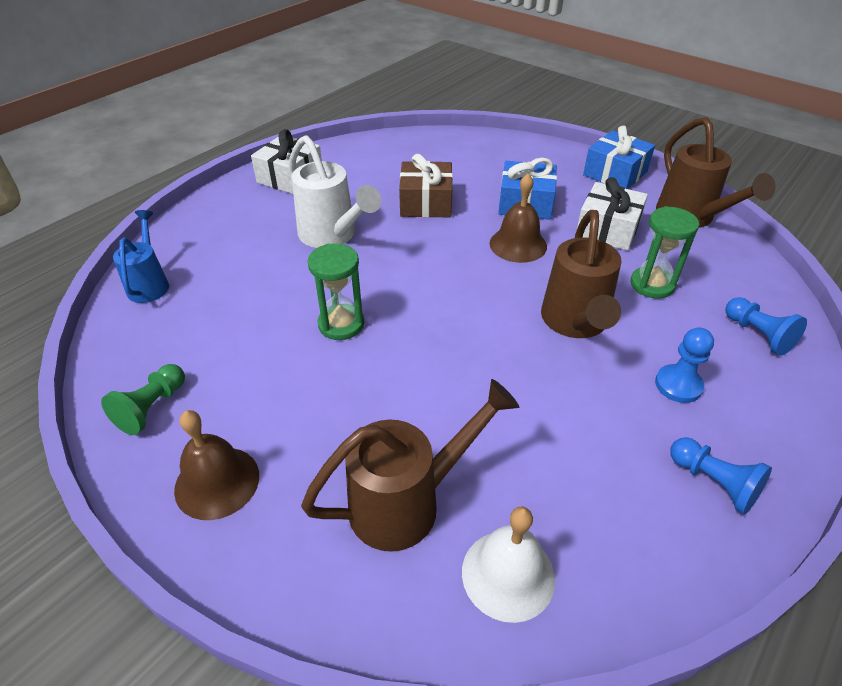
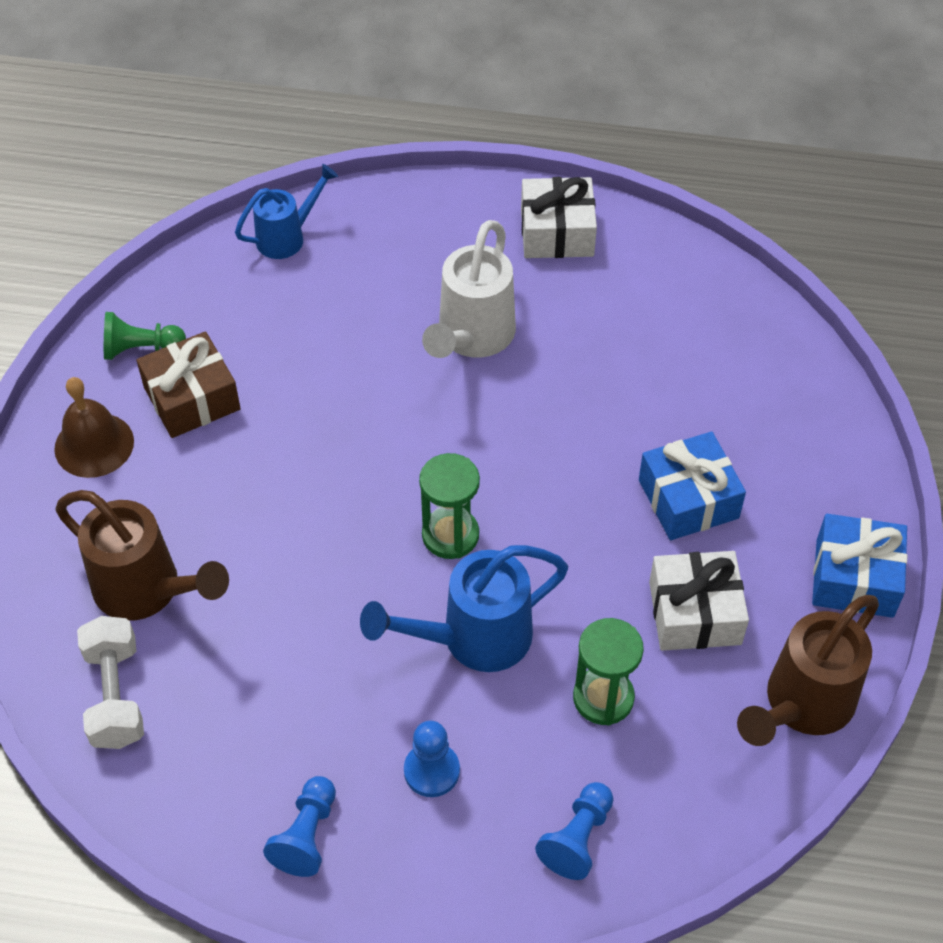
camera: 60 degrees right, 10 degrees up
(341, 324) = (332, 426): green hourglass -> green hourglass (450, 535)
(426, 203) = (607, 393): brown gift -> brown gift (192, 398)
(508, 574) = (116, 695): white bell -> white dumbbell
(518, 244) = (587, 526): brown bell -> none
(575, 323) = (473, 638): brown watering can -> blue watering can

